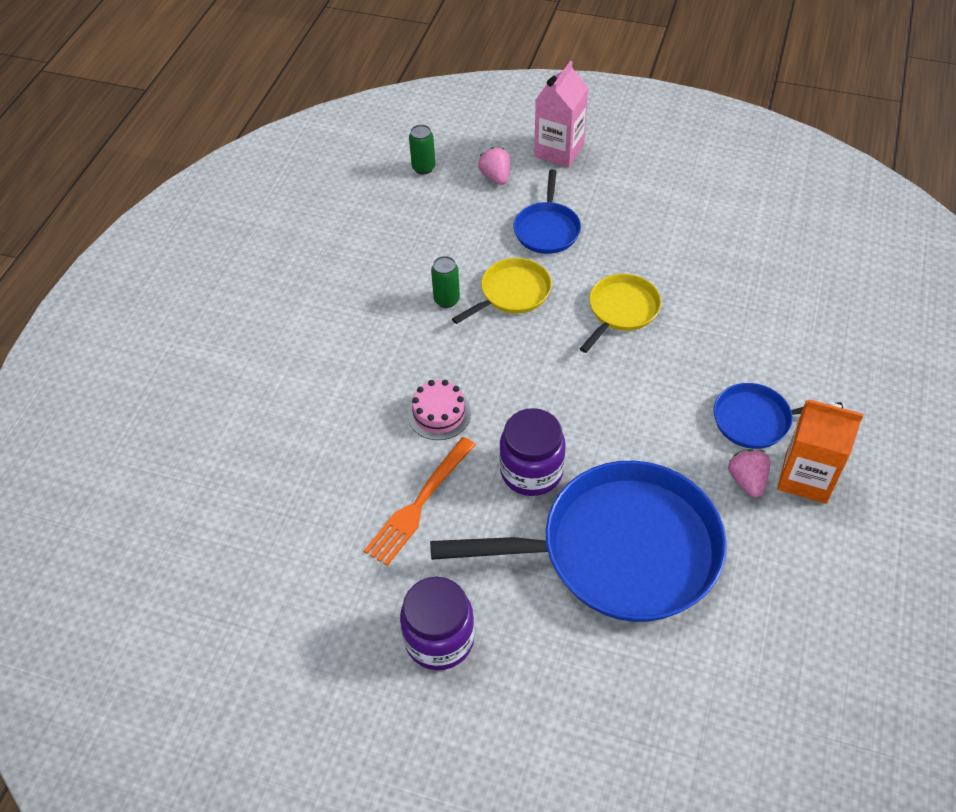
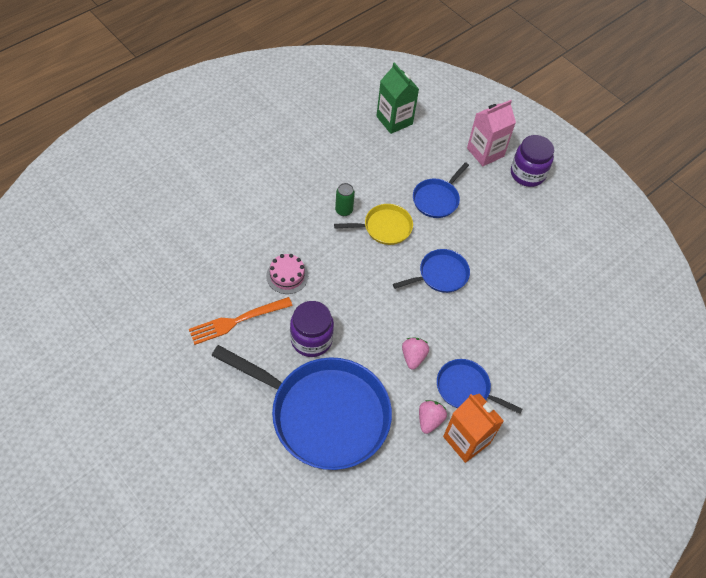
camera: 25 degrees right, 5 degrees up
(423, 168) = (394, 120): green can -> green carton
(439, 639) = (190, 401): purple jar -> purple jar (527, 174)
(495, 177) = (432, 149): pink strawberry -> pink strawberry (413, 357)
(621, 310) = (440, 274): yellow pan -> blue pan

